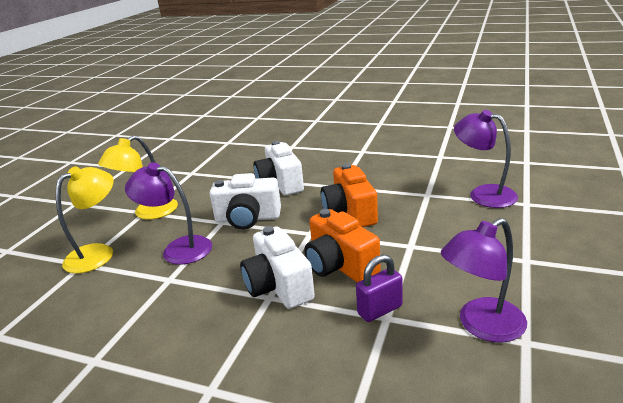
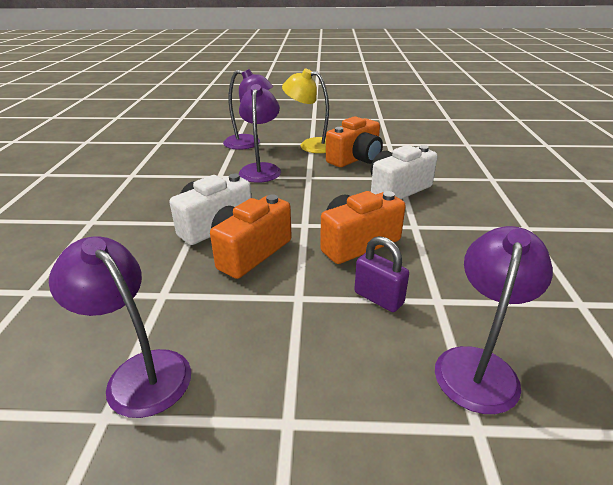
camera: 70 degrees right, 5 degrees up
(98, 253) = (249, 144): yellow lamp -> purple lamp
(206, 193) = (355, 159): none -> orange camera
(248, 218) = (319, 187): white camera -> none
(380, 310) = (174, 288): purple padlock -> purple padlock (378, 298)

